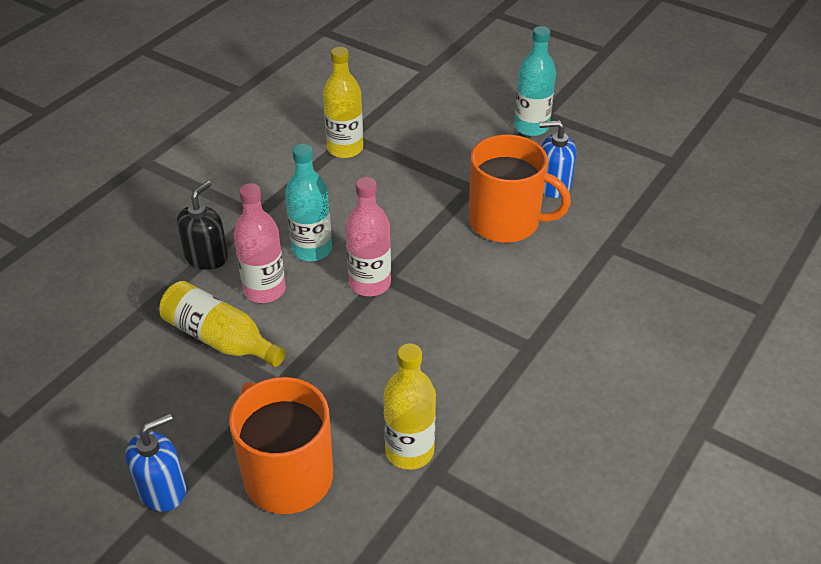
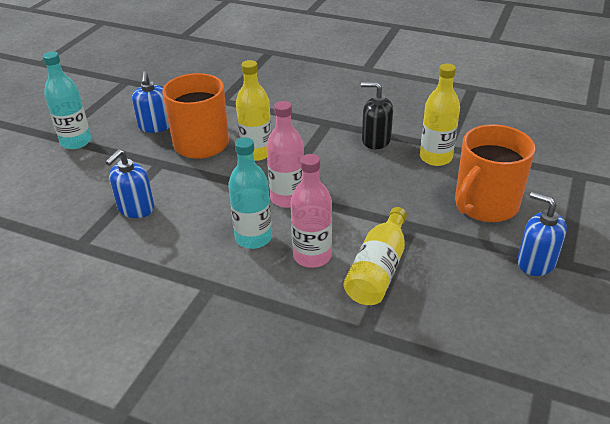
camera: 100 degrees left, 5 degrees down
(206, 257) = (278, 307): black soap dispenser -> black soap dispenser (376, 140)
(345, 148) = (100, 244): yellow bottle -> yellow bottle (256, 153)
(393, 170) = (135, 208): none -> blue soap dispenser

